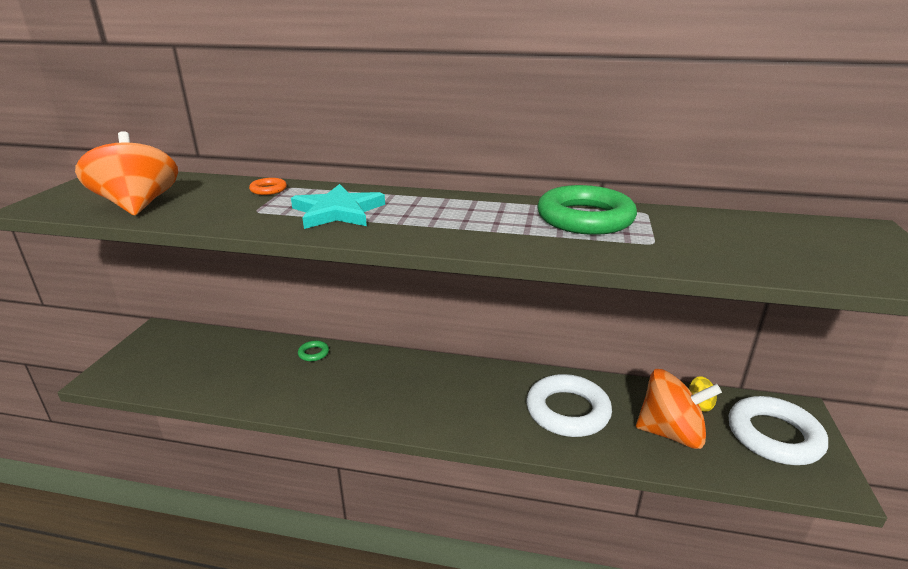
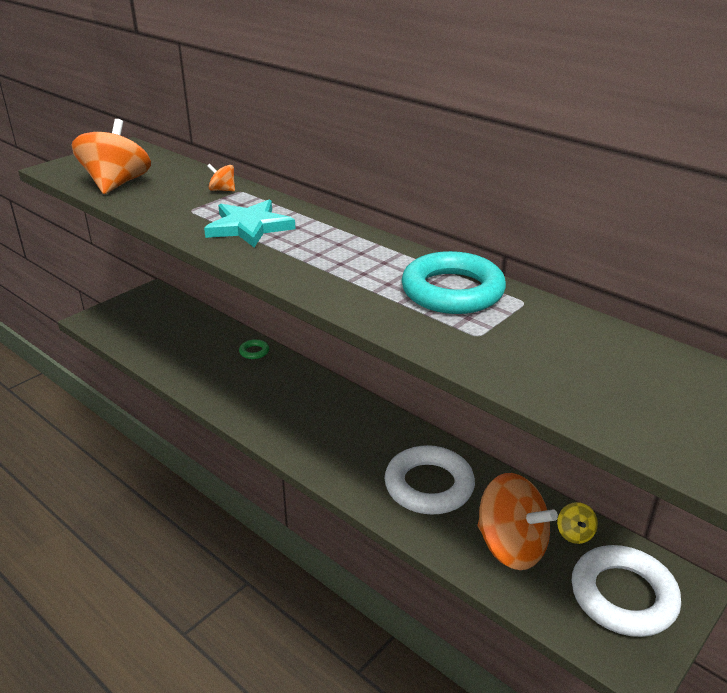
camera: 30 degrees right, 5 degrees up
(268, 190) = (222, 190): orange ring -> orange spinning top
(585, 218) = (452, 291): green ring -> turquoise ring

